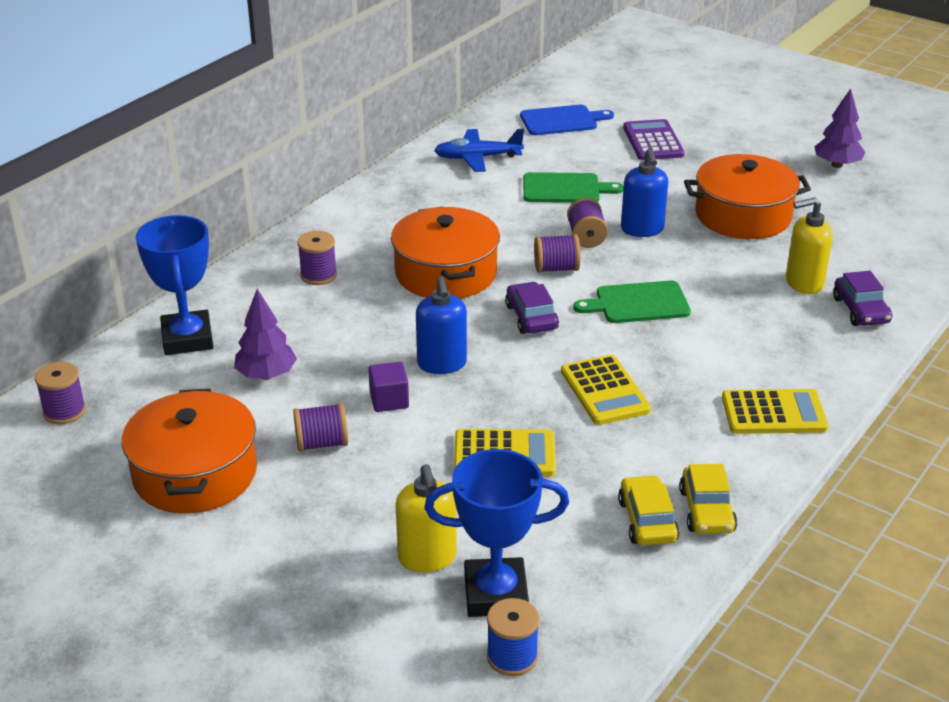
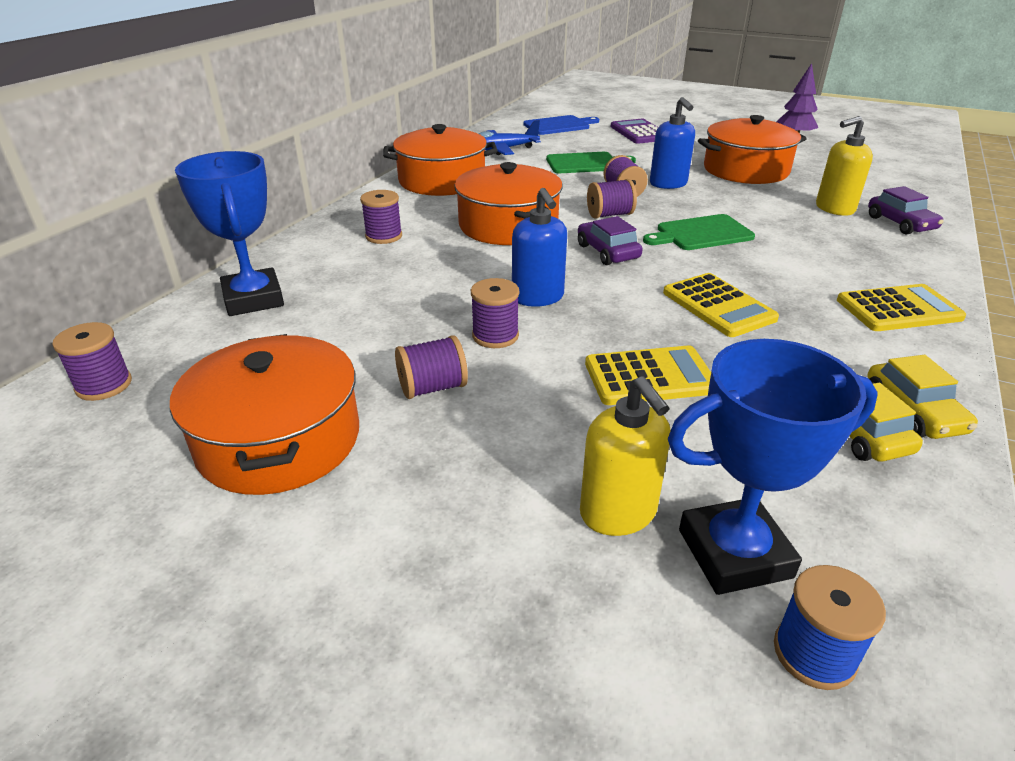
camera: 10 degrees left, 0 degrees up
(266, 375) = (349, 324): purple tree -> none
(389, 400) = (495, 336): purple cube -> purple spool
(397, 202) = (442, 181): none -> orange pot

